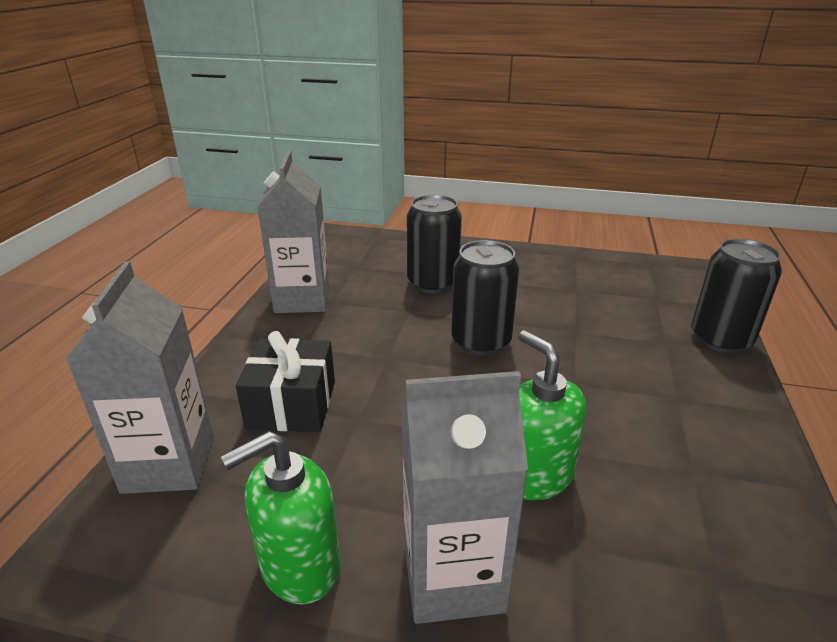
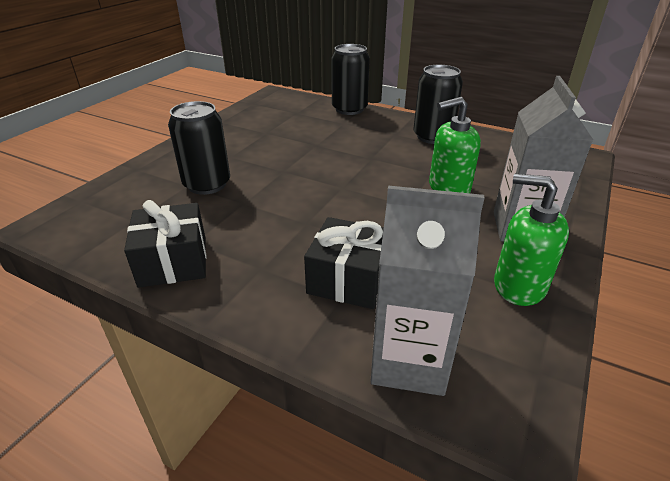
camera: 75 degrees left, 5 degrees up
(299, 566) = (519, 286): green soap dispenser -> green soap dispenser turned 135 degrees clockwise
(302, 299) = (173, 261): grey carton -> black gift
(481, 341) = (308, 179): black can -> black can (432, 137)

